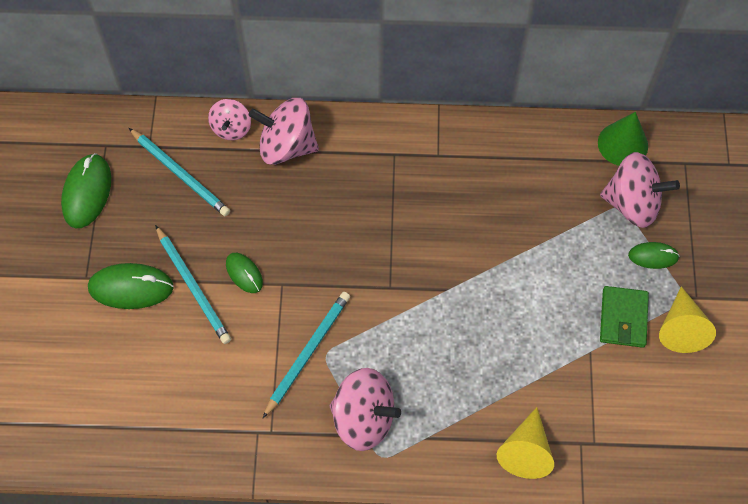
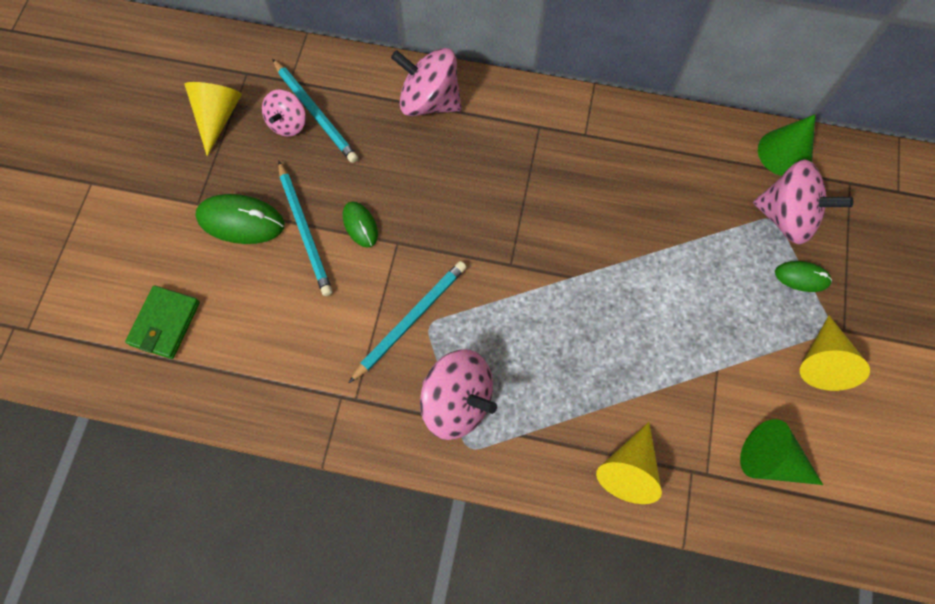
camera: 10 degrees right, 5 degrees up
(87, 192) = (218, 117): green mouse -> yellow cone
(231, 128) = (376, 75): pink spinning top -> pink spinning top (288, 123)
(623, 318) = (759, 340): green wallet -> green wallet (165, 323)
(647, 422) = (771, 460): none -> green cone

